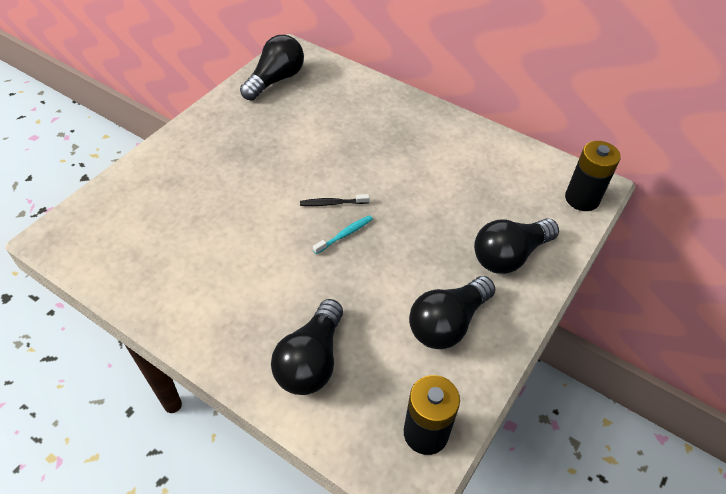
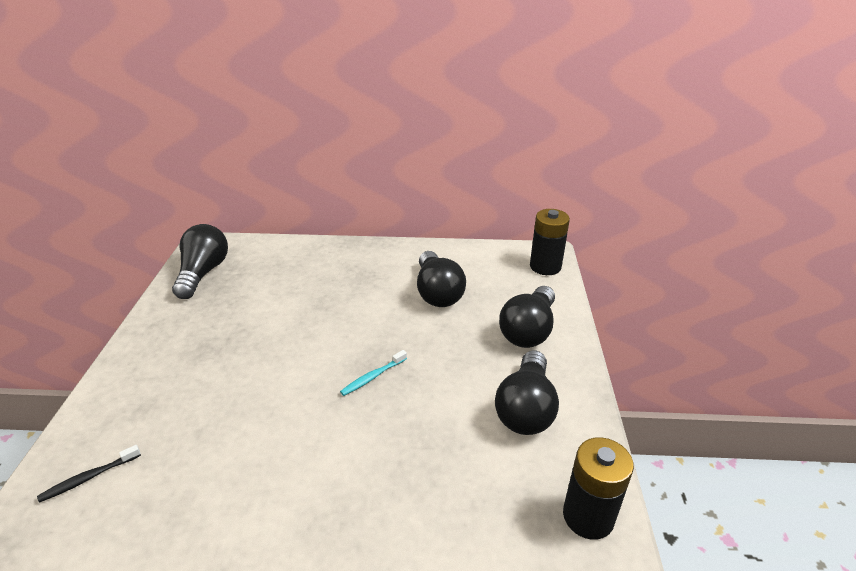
camera: 30 degrees left, 15 degrees down
(311, 361) = (429, 510): black light bulb -> black light bulb (437, 292)
(332, 203) = (340, 355): black toothbrush -> black toothbrush (89, 478)
(344, 234) = (373, 377): turquoise toothbrush -> turquoise toothbrush turned 150 degrees counterclockwise

